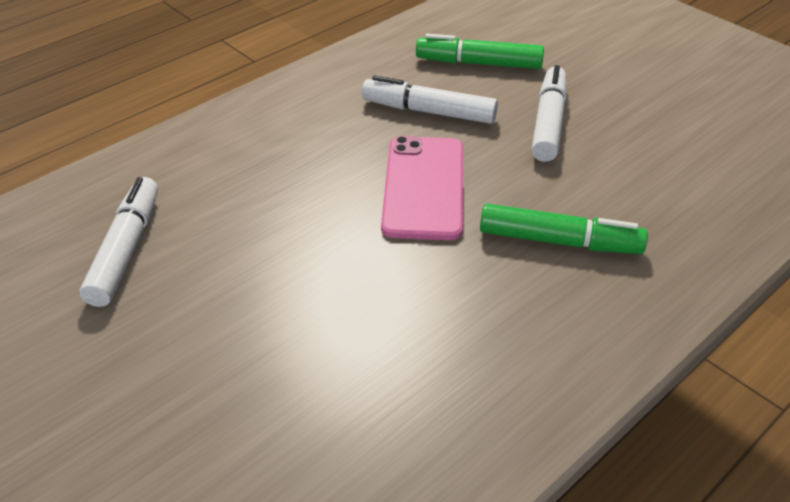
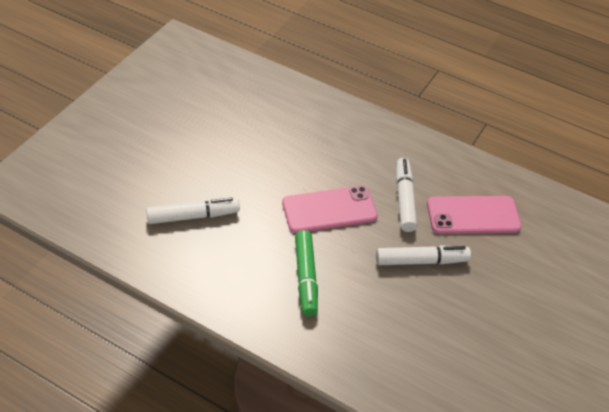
camera: 70 degrees right, 5 degrees up
(126, 249) = (238, 109): white marker -> white marker (193, 216)
(478, 63) = (473, 215): green marker -> pink phone

